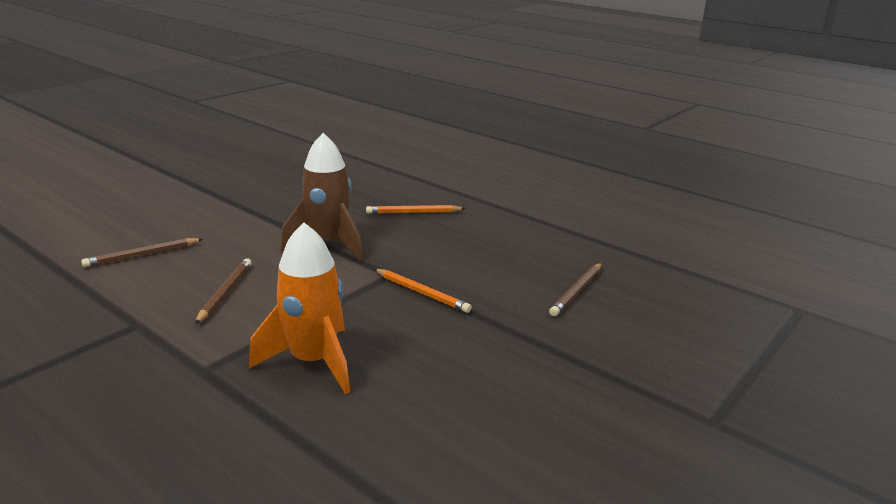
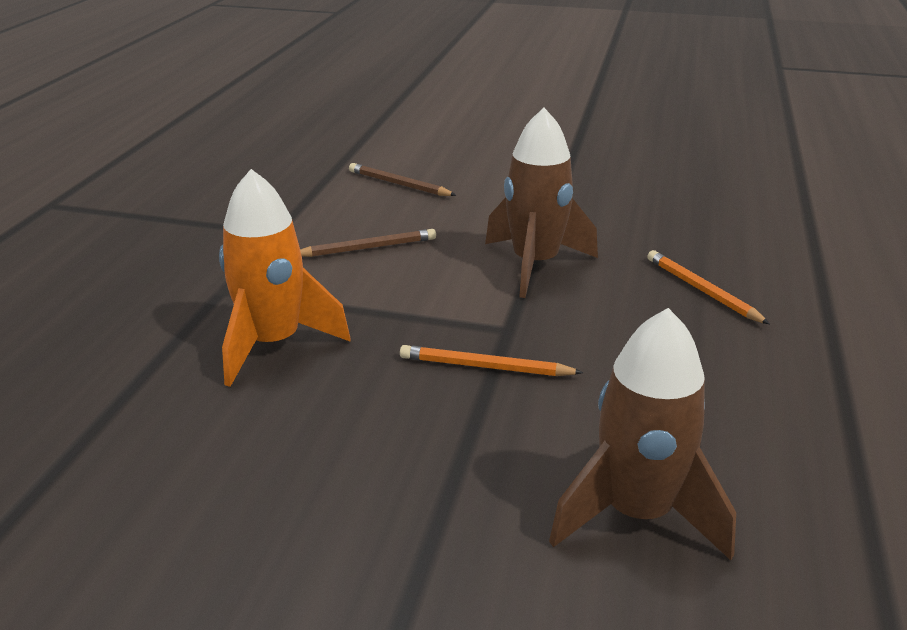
camera: 65 degrees right, 5 degrees up
(422, 293) = (485, 367): orange pencil -> orange pencil turned 90 degrees clockwise
(577, 291) = (636, 514): brown pencil -> brown rocket

